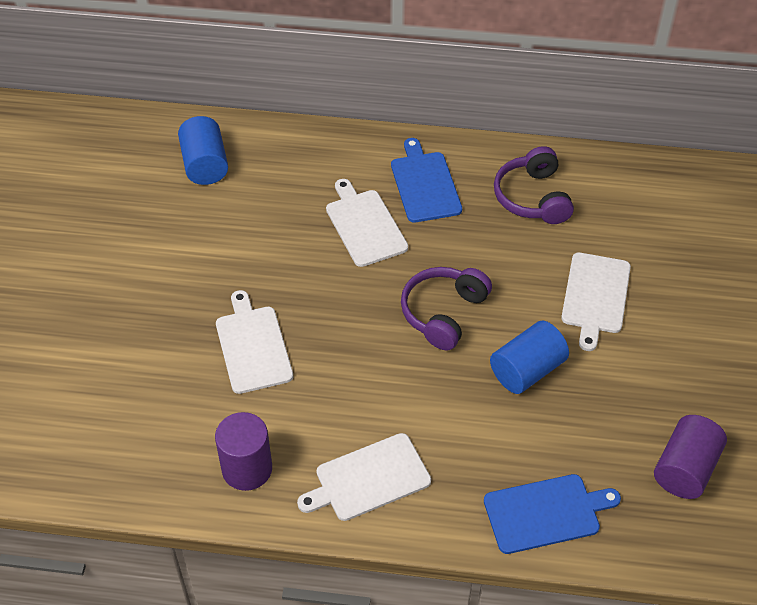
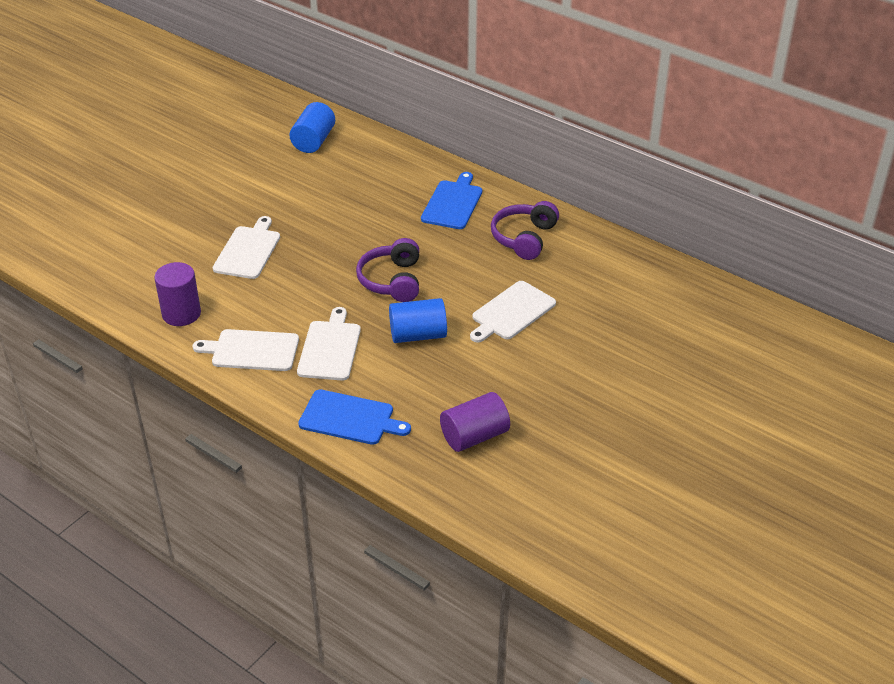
camera: 30 degrees right, 10 degrees down
(365, 225) = (387, 212): white cutting board -> white cutting board (330, 348)
(443, 313) = (392, 280): purple headphones -> purple headphones turned 60 degrees counterclockwise

